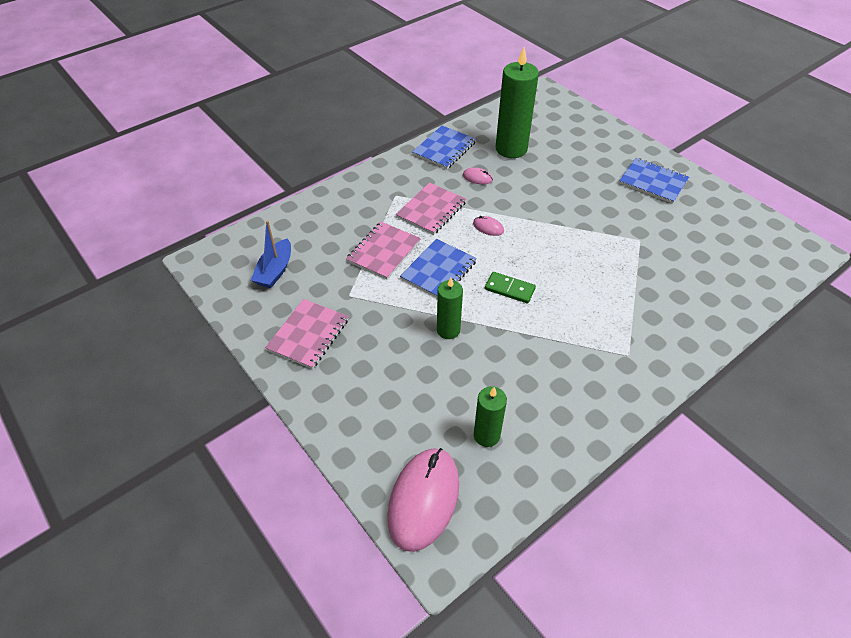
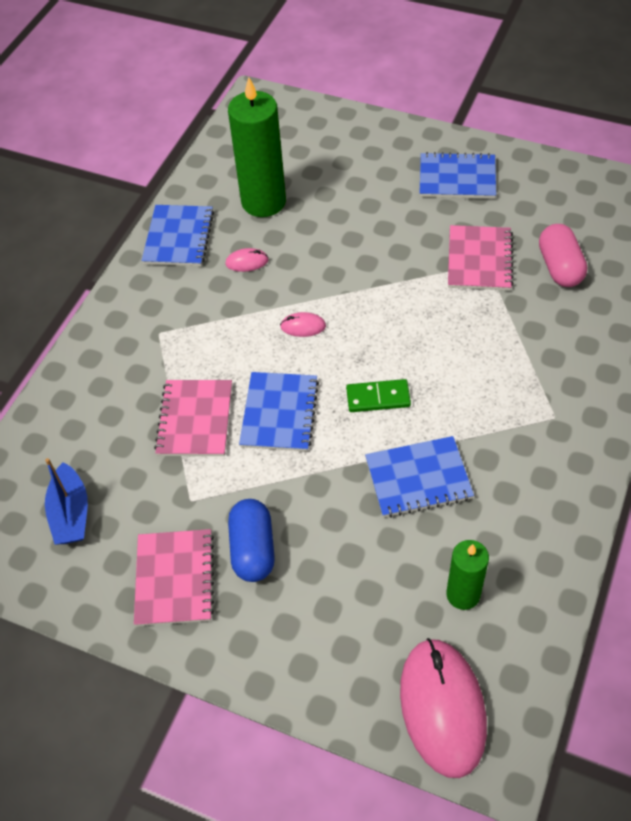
camera: 25 degrees left, 5 degrees up
(367, 341) = (253, 549): none -> blue capsule
(431, 210) = (218, 333): pink notebook -> pink notebook (479, 260)
(448, 330) = (340, 486): green candle -> none
(504, 349) = (418, 478): none -> blue notebook
(694, 263) = (559, 267): none -> pink capsule

